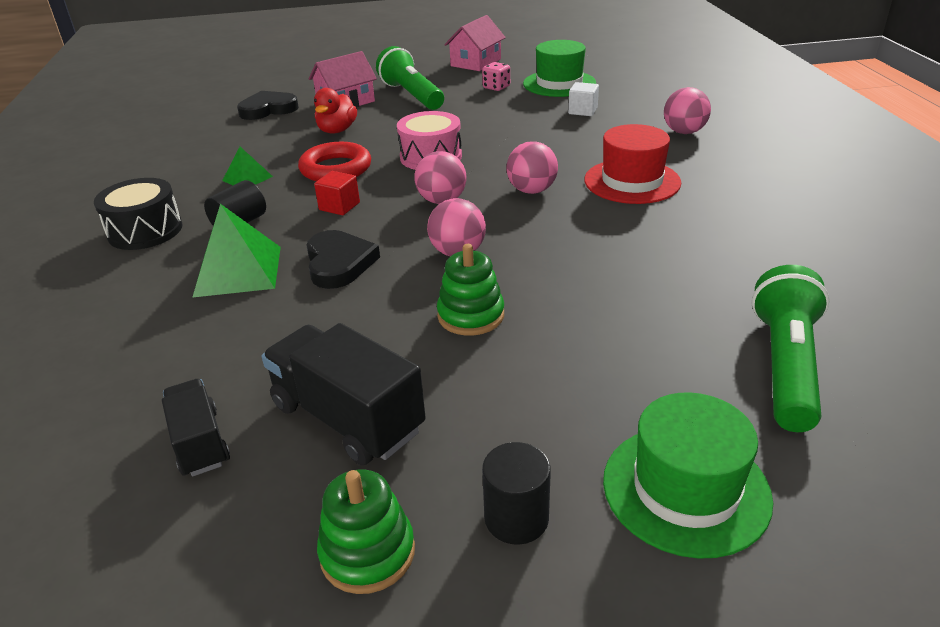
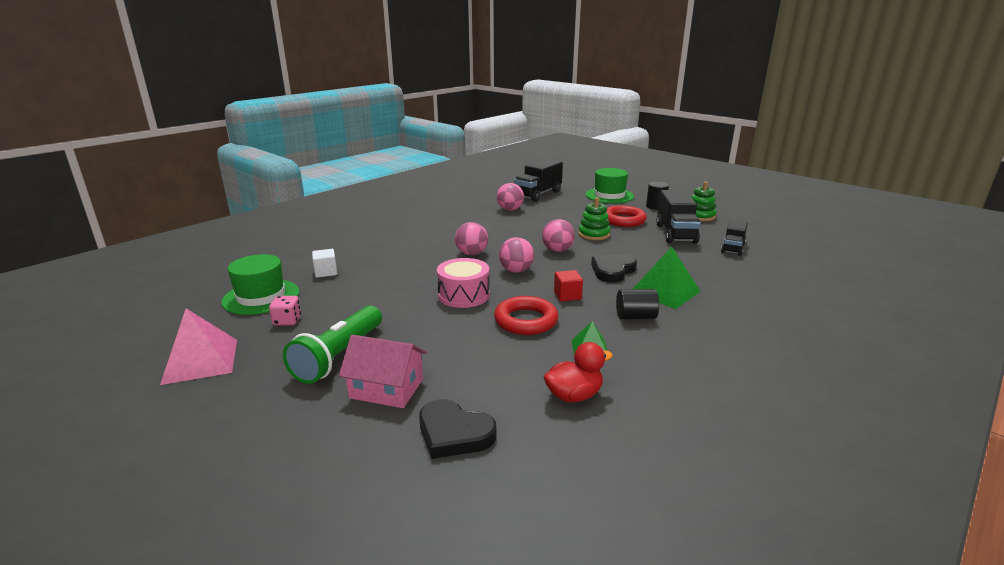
camera: 130 degrees left, 10 degrees down
(145, 231) = (701, 345): black drum -> none
(337, 130) = (461, 355): red duck -> red duck (574, 395)
(476, 62) = (200, 361): pink house -> pink pyramid
(492, 394) = (623, 220): none -> red ring
(632, 181) = (430, 236): red hat -> none
(684, 132) = (343, 238): pink ball -> pink ball (510, 209)
(785, 366) = (538, 194): green flashlight -> black truck

